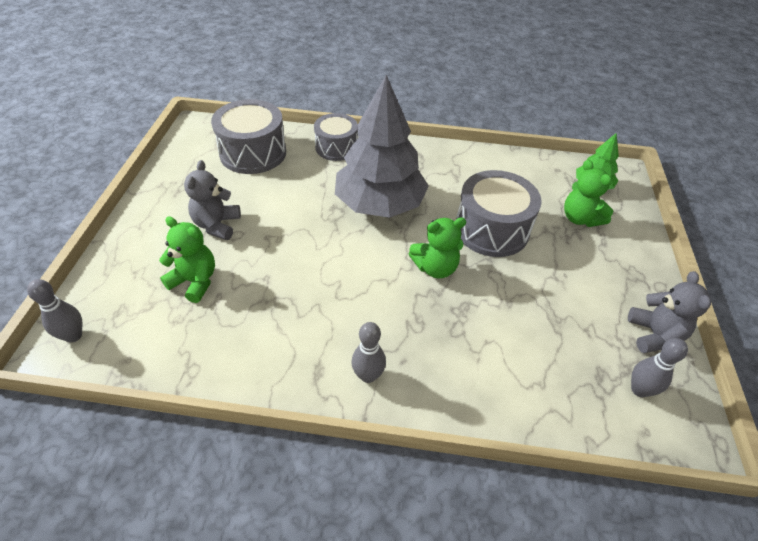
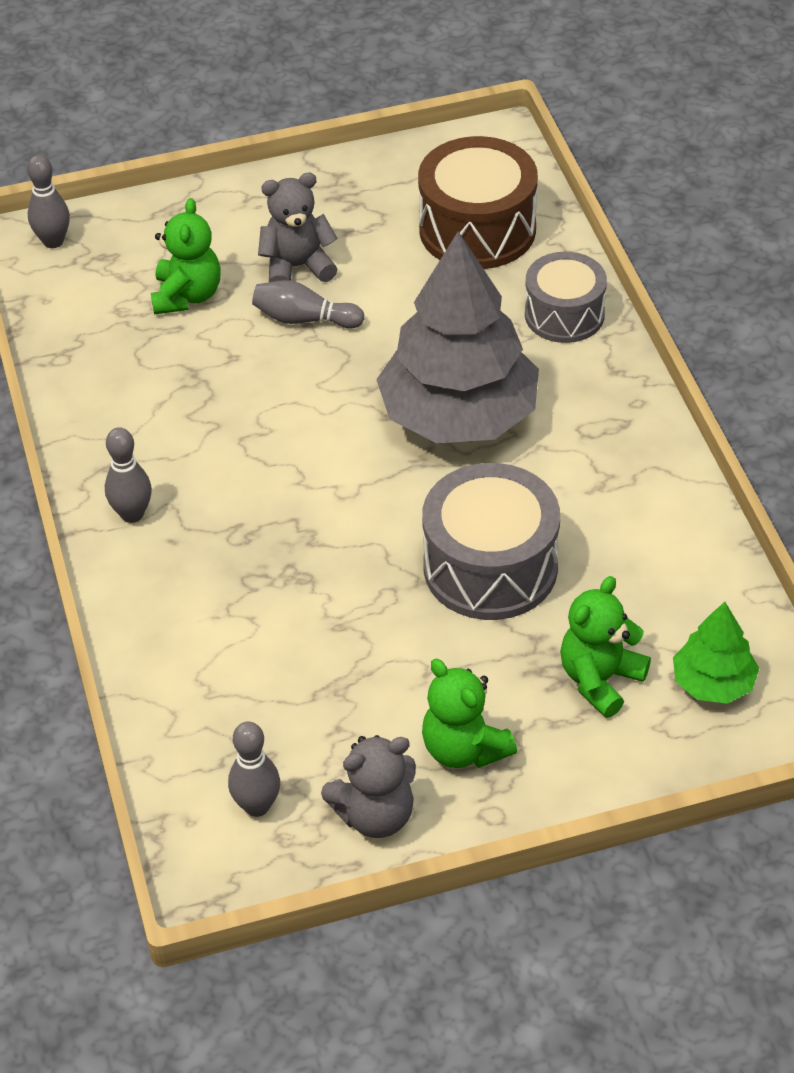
camera: 70 degrees right, 0 degrees up
(253, 153) = (477, 229): grey drum -> brown drum
(261, 236) = (304, 319): none -> grey bowling pin
(435, 268) = (359, 523): green teddy bear -> green teddy bear (464, 749)

